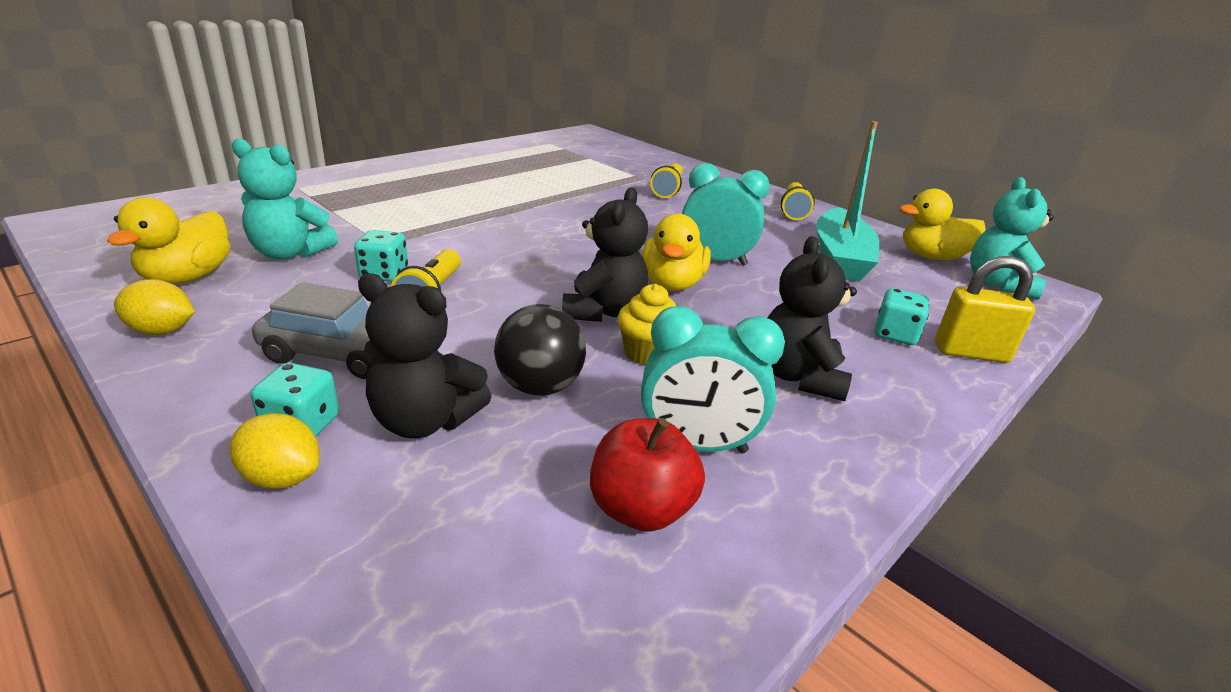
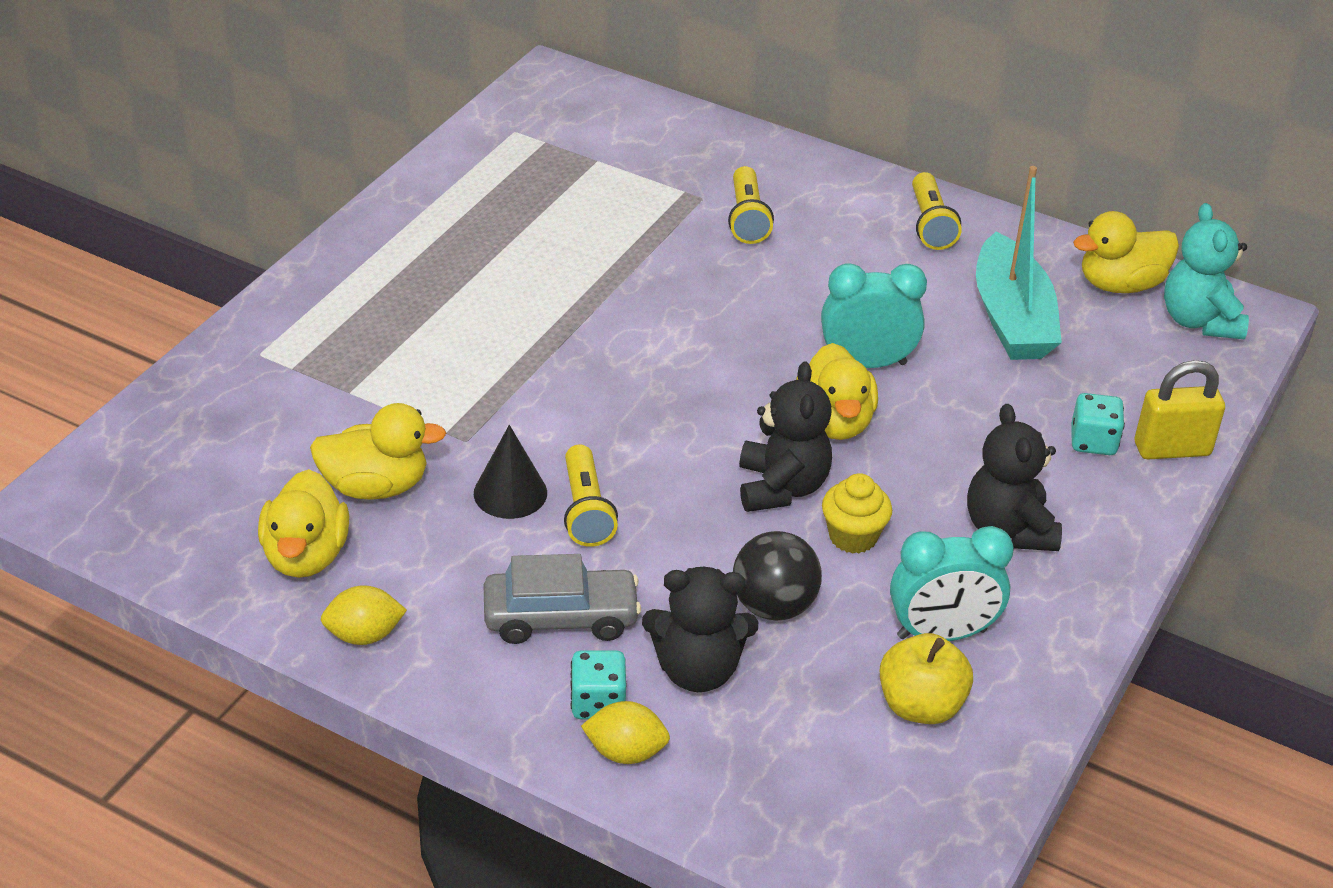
camera: 15 degrees left, 10 degrees up
(290, 253) = (375, 486): turquoise teddy bear -> yellow duck
(384, 274) = (510, 493): turquoise dice -> black cone
(641, 509) = (920, 706): red apple -> yellow apple

